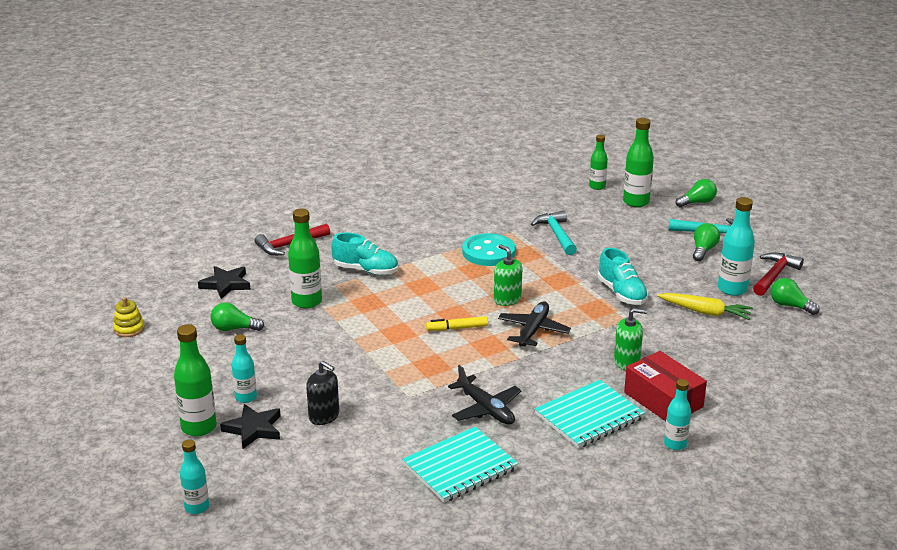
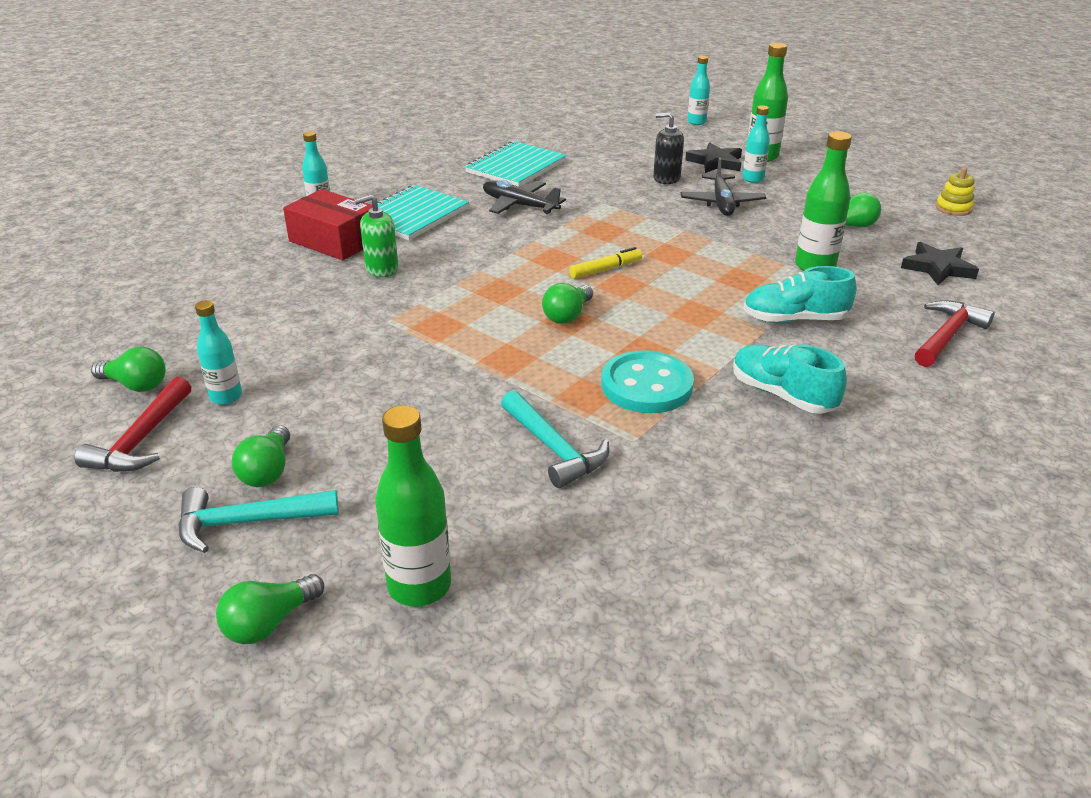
camera: 160 degrees right, 5 degrees up
(507, 299) = (567, 315): green soap dispenser -> green light bulb
(533, 330) = (510, 283): black plane -> black plane (721, 203)
(597, 186) = (526, 623): green bottle -> none
(622, 293) = (406, 355): turquoise shoe -> turquoise shoe (782, 395)
(705, 312) = (276, 349): yellow carrot -> none
(732, 289) = (226, 397): turquoise bottle -> turquoise bottle, size x0.64

